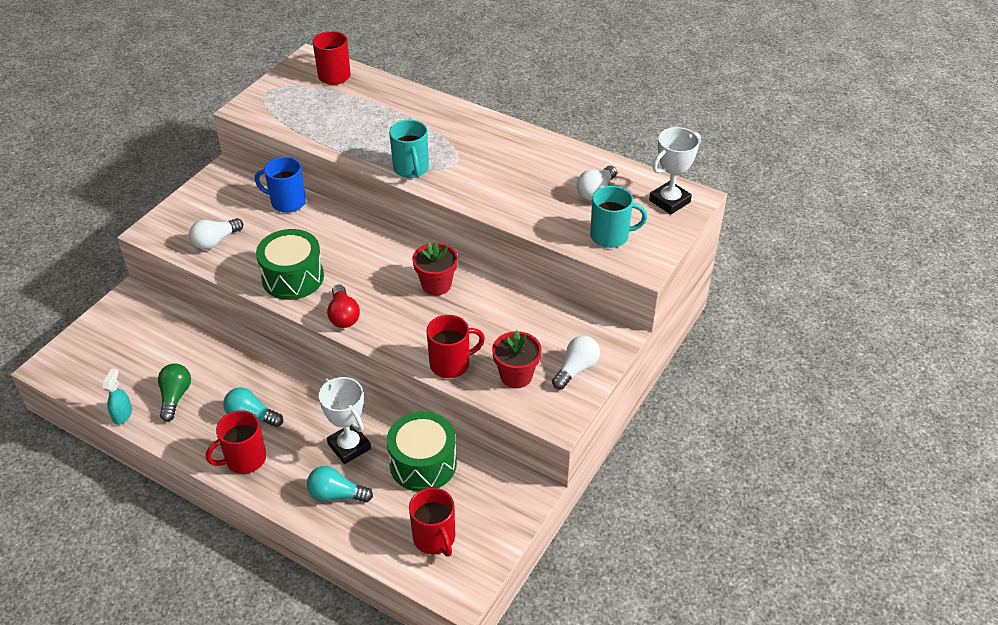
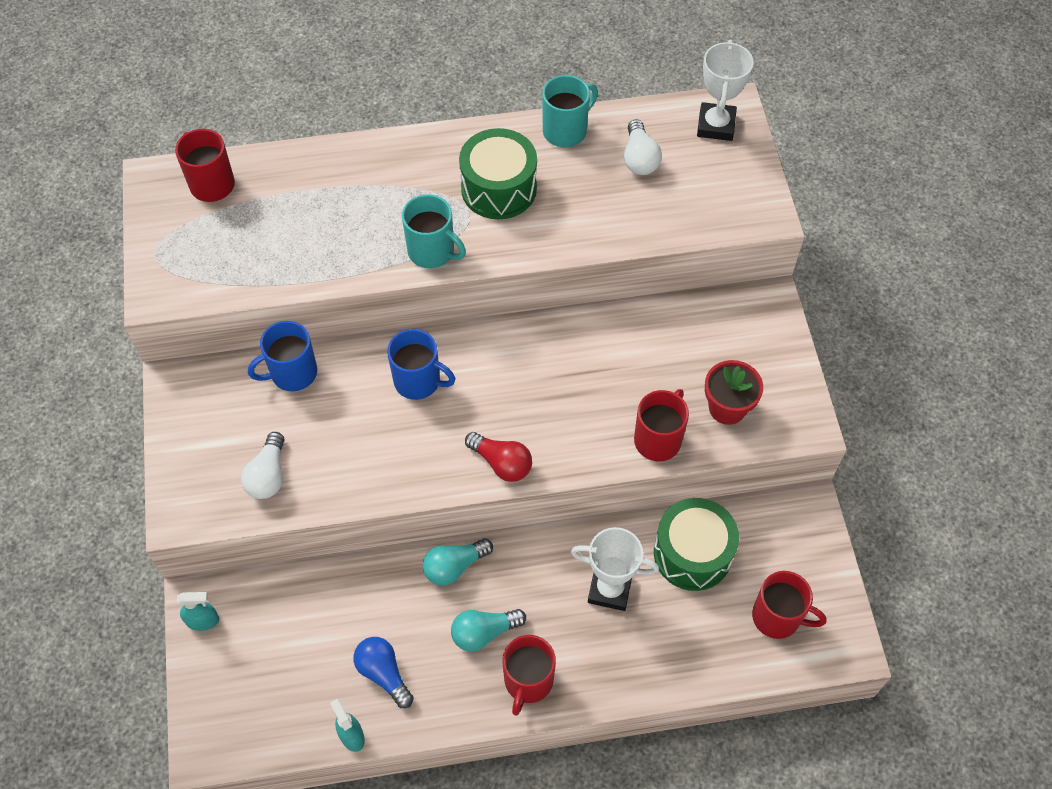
camera: 40 degrees left, 15 degrees up
(122, 307) = (203, 620): none -> turquoise spray bottle
(175, 397) = (383, 673): green light bulb -> blue light bulb
(293, 277) = (402, 458): green drum -> green drum (499, 188)
(336, 494) = (651, 646): turquoise light bulb -> turquoise light bulb (454, 566)
(348, 247) = (418, 381): none -> blue mug
(436, 284) = (553, 362): red flower pot -> none
(576, 369) = (770, 362): white light bulb -> none
(610, 236) = (705, 202): turquoise mug -> turquoise mug (566, 130)

